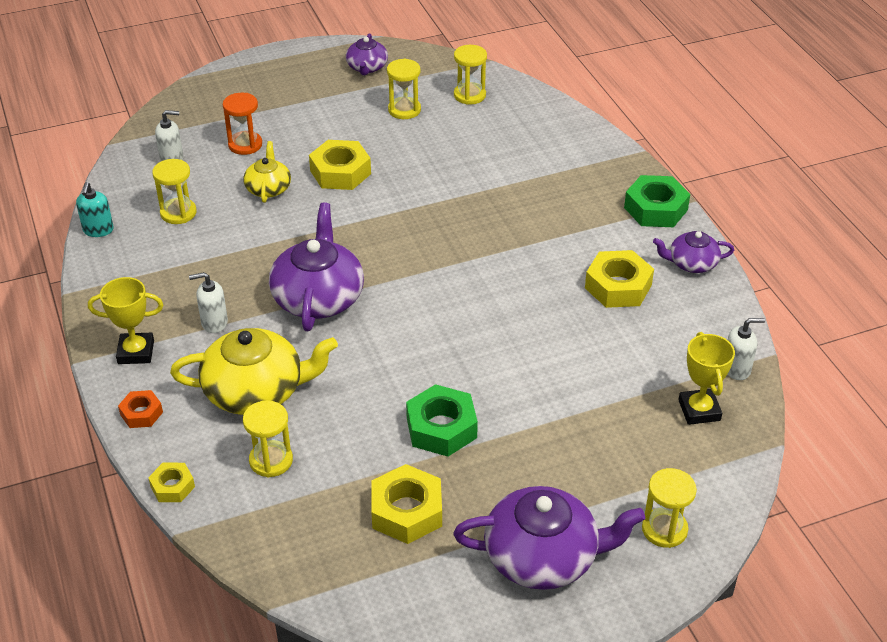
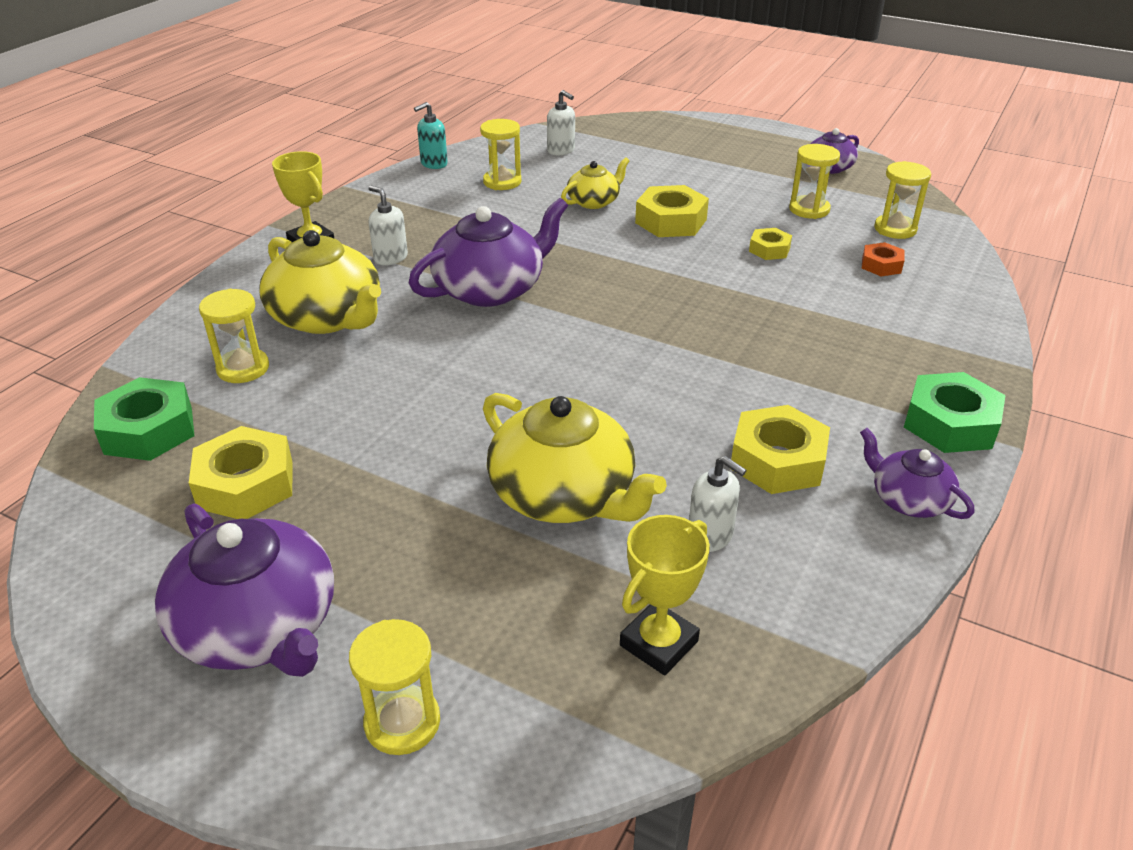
camera: 50 degrees right, 5 degrees down
(141, 413) = (239, 279): orange nut -> orange nut (881, 265)
(172, 486) = (161, 335): yellow nut -> yellow nut (769, 249)
(245, 145) = (630, 168): orange hourglass -> none
(441, 428) = (394, 446): green nut -> green nut (149, 430)
(560, 381) = (564, 494): none -> yellow teapot
(736, 369) = (781, 642): white soap dispenser -> white soap dispenser (710, 536)

